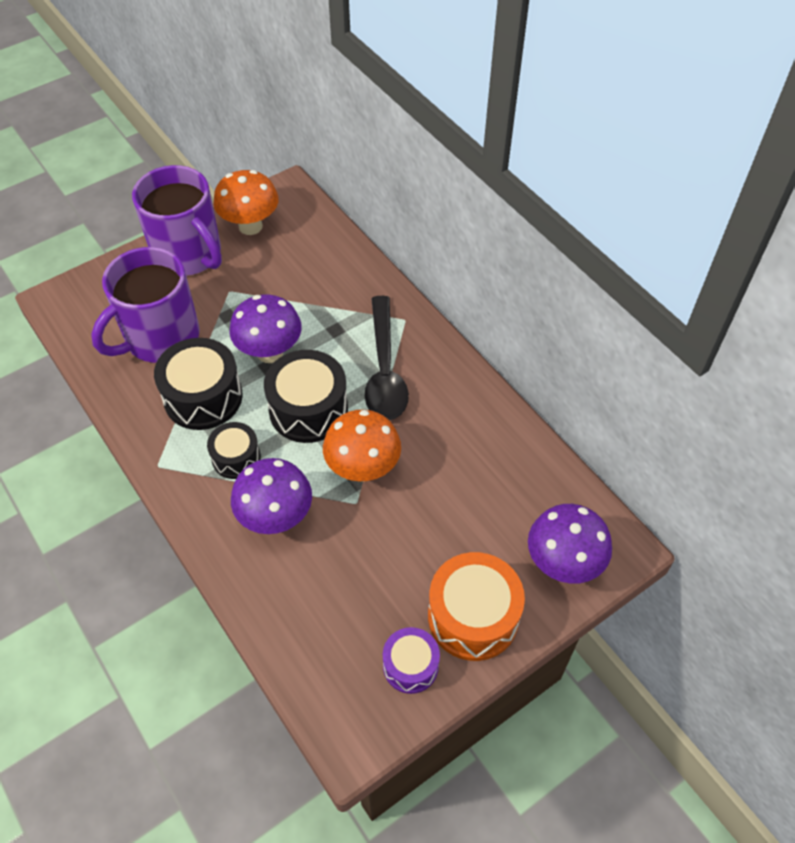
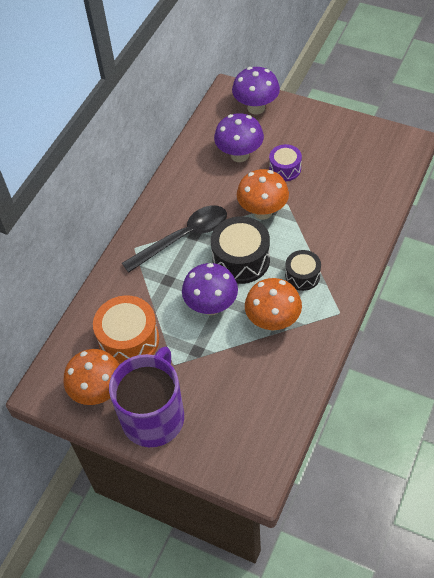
camera: 115 degrees left, 0 degrees up
(160, 338) = (244, 380): purple mug -> none
(203, 397) = (273, 321): black drum -> orange mushroom
(276, 518) = (325, 233): purple mushroom -> purple mushroom (239, 155)
(410, 666) = (357, 138): purple drum -> purple drum (285, 169)
(473, 616) = (312, 128): orange drum -> orange drum (129, 340)

